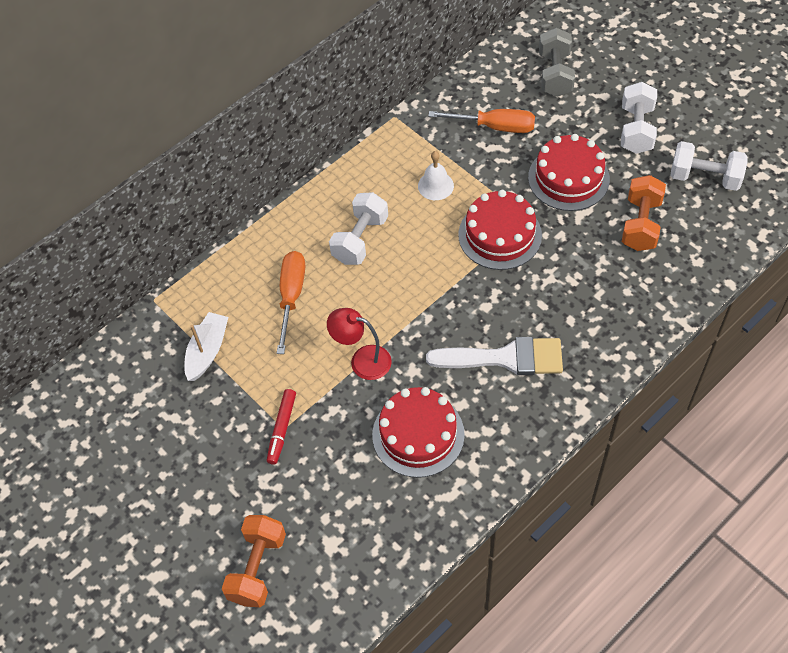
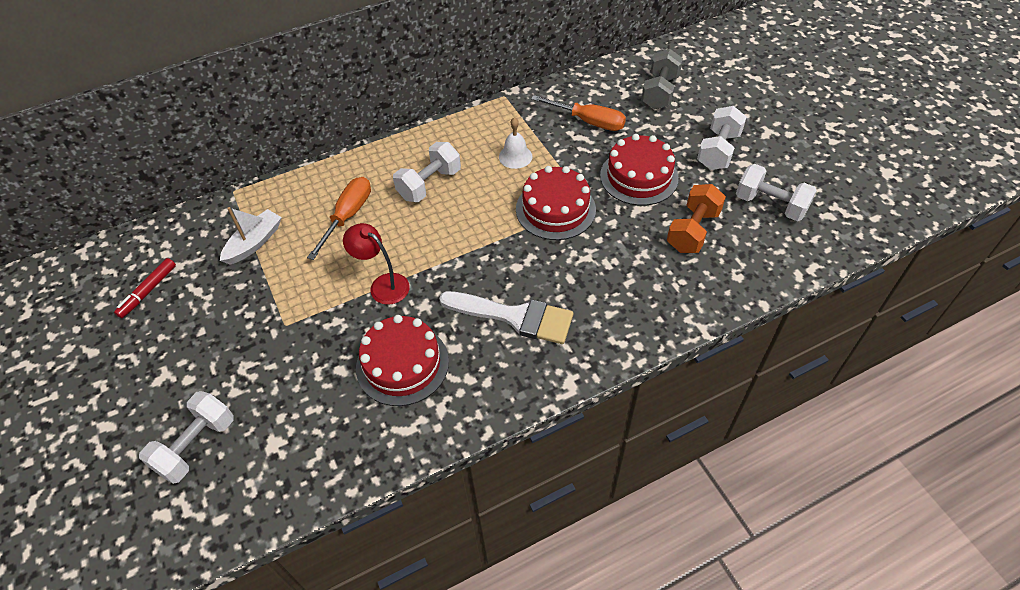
camera: 15 degrees right, 5 degrees down
(257, 568) = (196, 446): orange dumbbell -> white dumbbell
(282, 429) = (283, 325): red marker -> red marker (148, 291)

